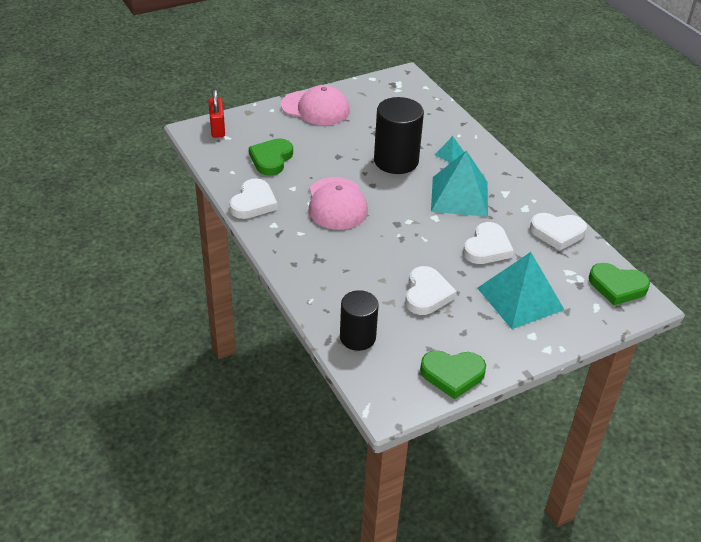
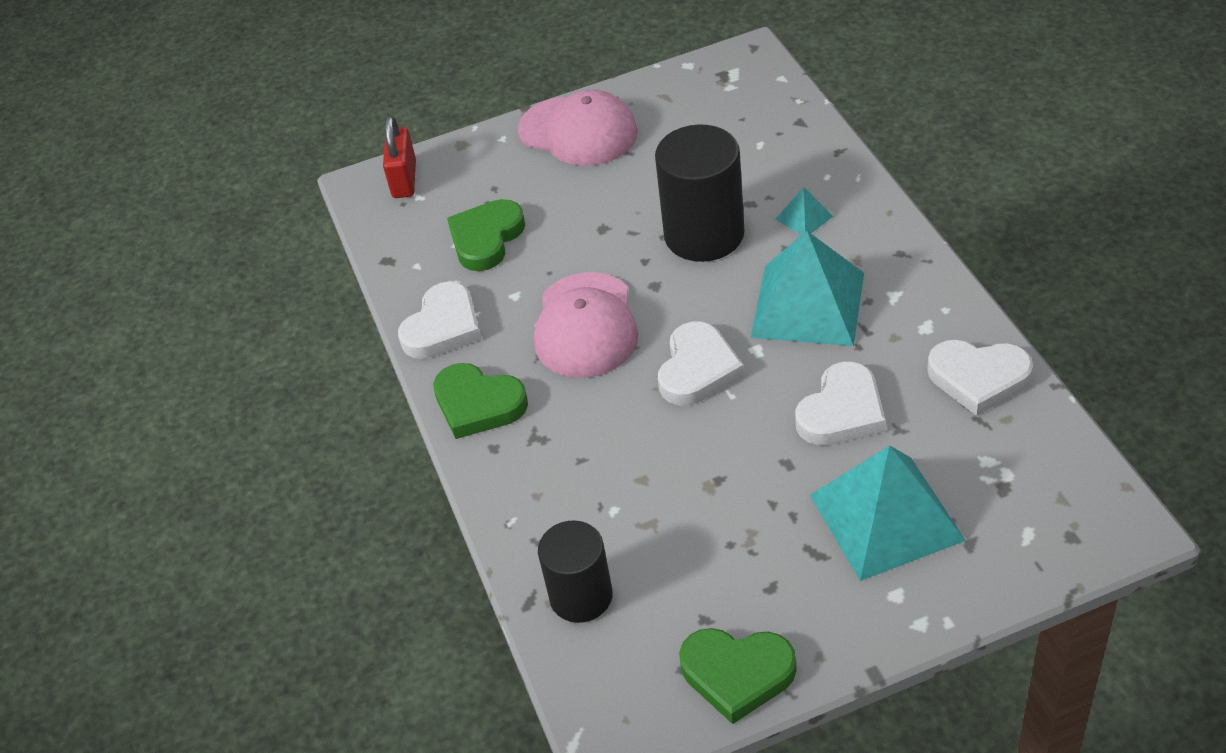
camera: 15 degrees right, 5 degrees up
(427, 294) = (717, 508): white heart -> white heart (697, 369)
(617, 286) = (1075, 491): green heart -> green heart (478, 404)

